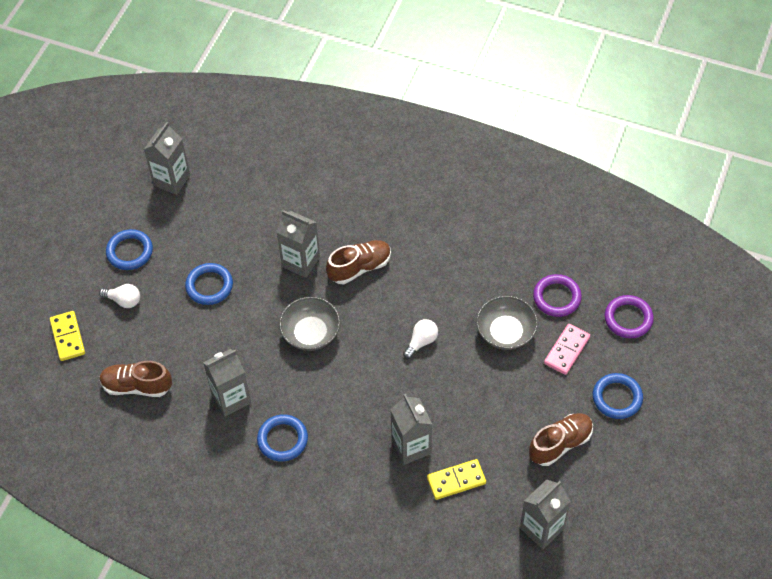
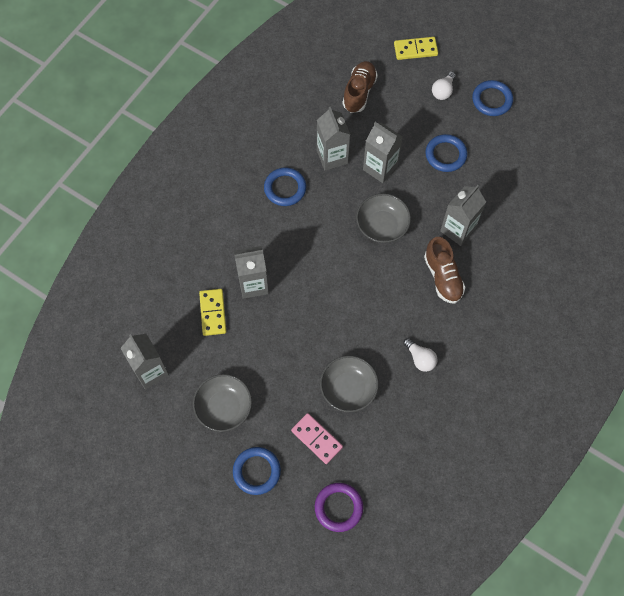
camera: 100 degrees right, 10 degrees up
(172, 180) = (564, 139): grey carton -> grey carton (380, 168)
(421, 342) = (353, 313): white light bulb -> white light bulb (420, 358)
(556, 297) = (376, 445): purple ring -> none
(560, 444) = (224, 407): brown shoe -> grey bowl

